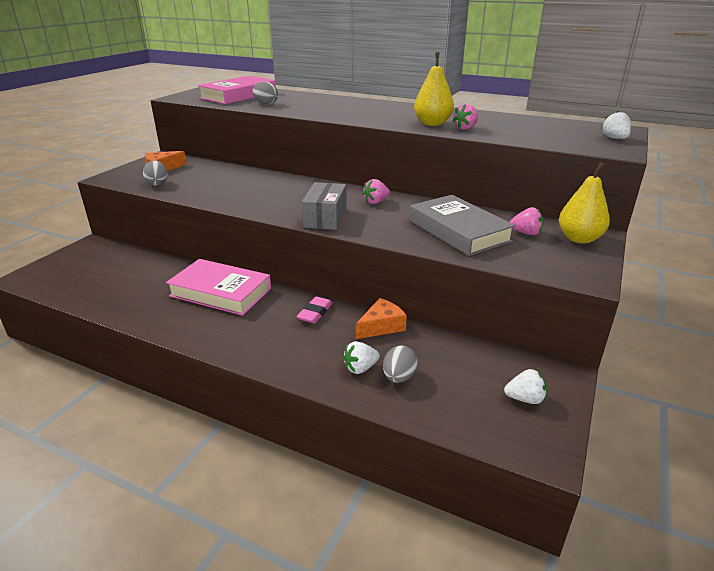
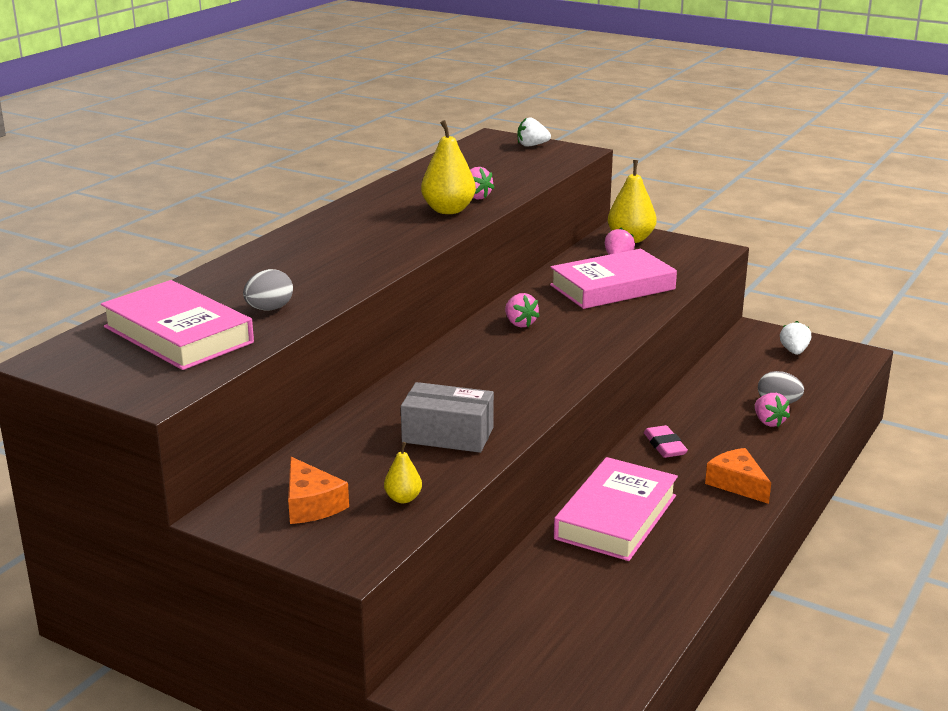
camera: 85 degrees left, 5 degrees down
(157, 183) = (403, 498): grey egg -> yellow pear
(315, 313) = (664, 446): pink eraser -> pink eraser turned 45 degrees clockwise
(325, 218) = (571, 356): grey box -> grey box (448, 435)
(360, 368) = (768, 422): white strawberry -> pink strawberry
(381, 326) = (689, 406): orange cheese -> orange cheese (737, 484)
(458, 231) = (612, 287): grey book -> pink book

